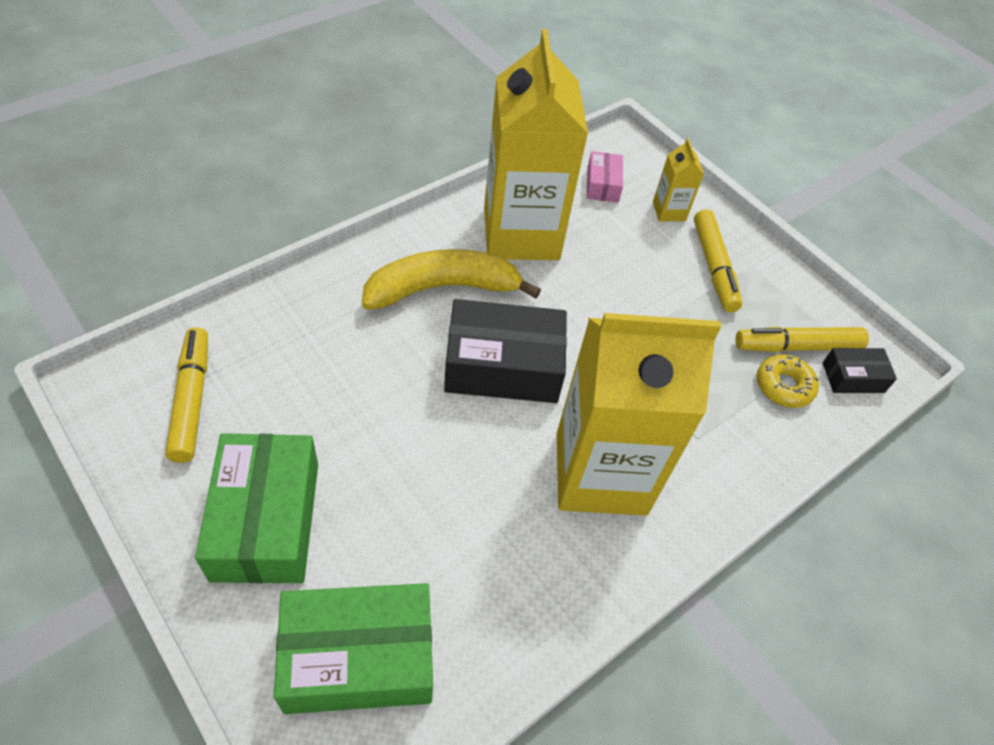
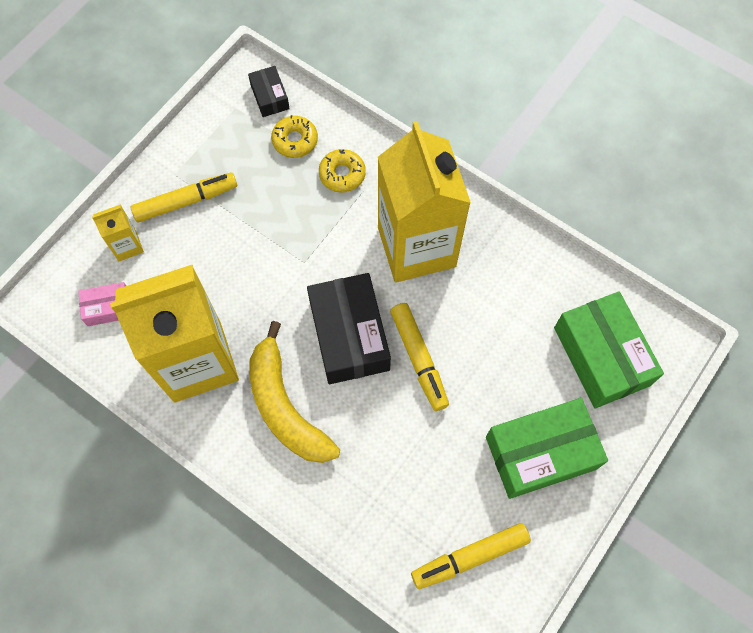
camera: 100 degrees left, 15 degrees up
(726, 422) = (342, 174): none -> yellow donut
(797, 346) = (252, 134): yellow marker -> yellow marker (419, 358)

